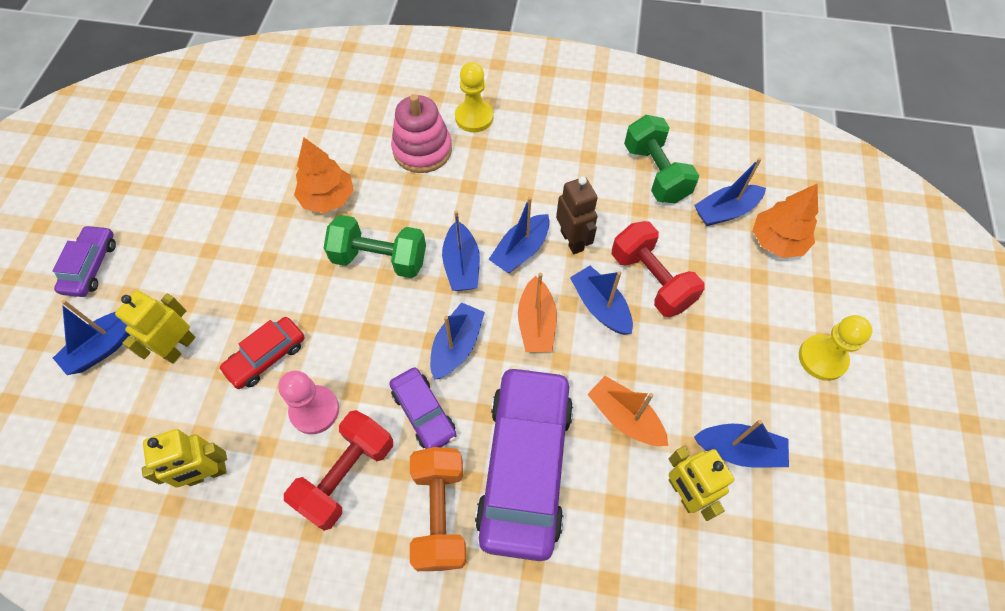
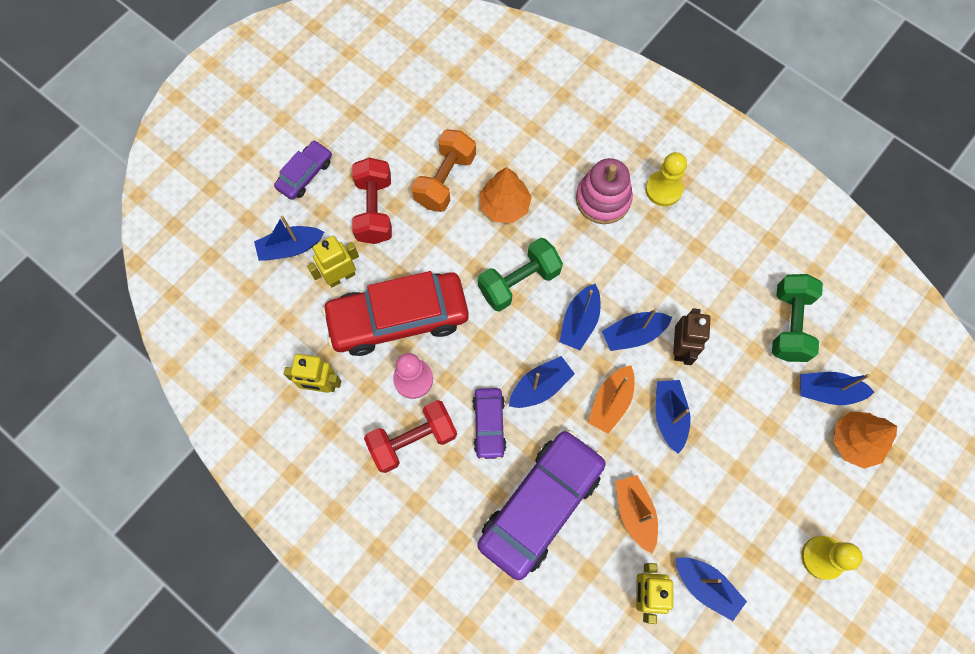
camera: 30 degrees right, 10 degrees up
(266, 357) = (398, 318): red car -> red car, size x2.02
(379, 259) = (519, 281): green dumbbell -> green dumbbell turned 75 degrees counterclockwise
(440, 513) = (463, 504): orange dumbbell -> orange dumbbell (445, 180)
(651, 280) = (724, 417): red dumbbell -> red dumbbell (374, 210)

